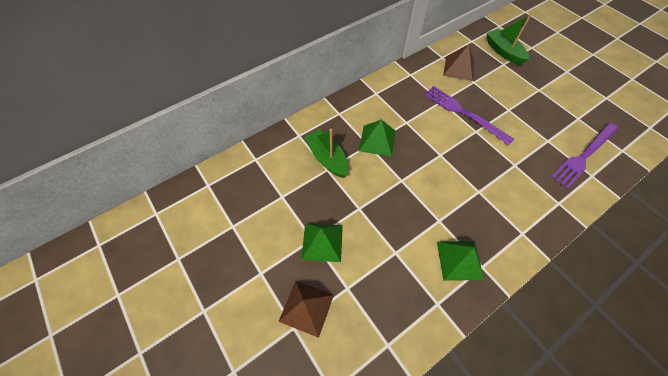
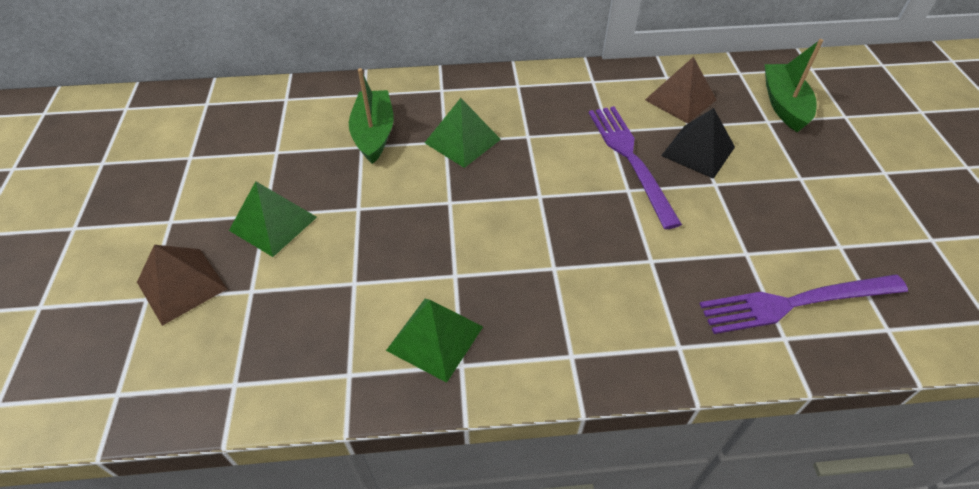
camera: 30 degrees right, 10 degrees down
(488, 94) = (698, 151): none -> black pyramid

